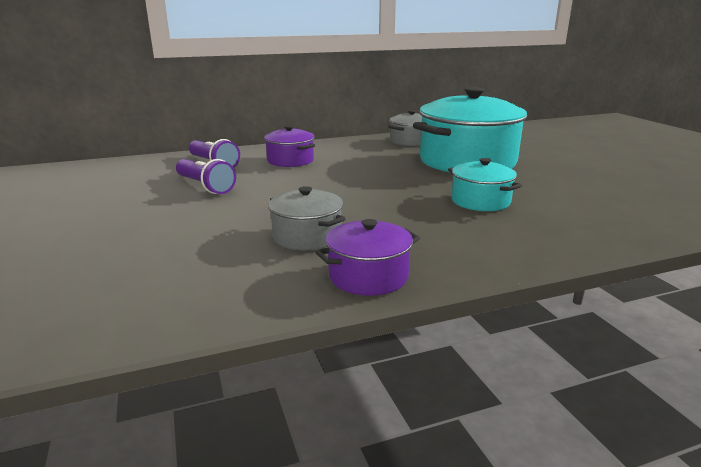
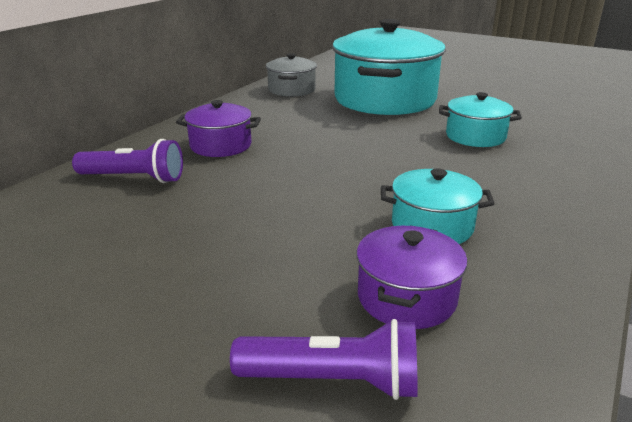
camera: 40 degrees left, 5 degrees up
(205, 186) = (194, 211): purple flashlight -> purple flashlight (333, 381)
(307, 236) = (432, 226): grey pot -> turquoise pot
(368, 276) = (558, 242): purple pot -> purple pot (406, 298)

